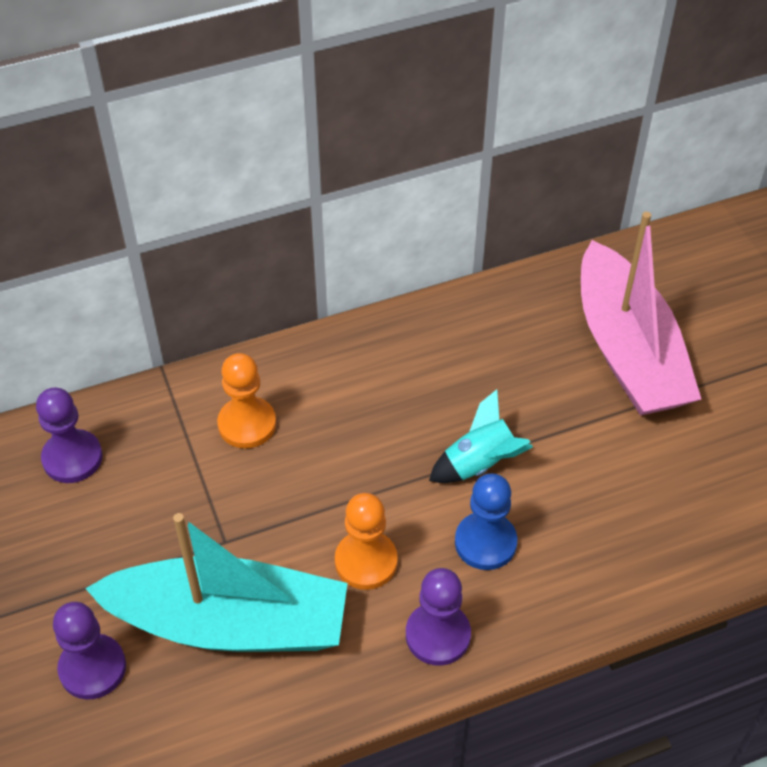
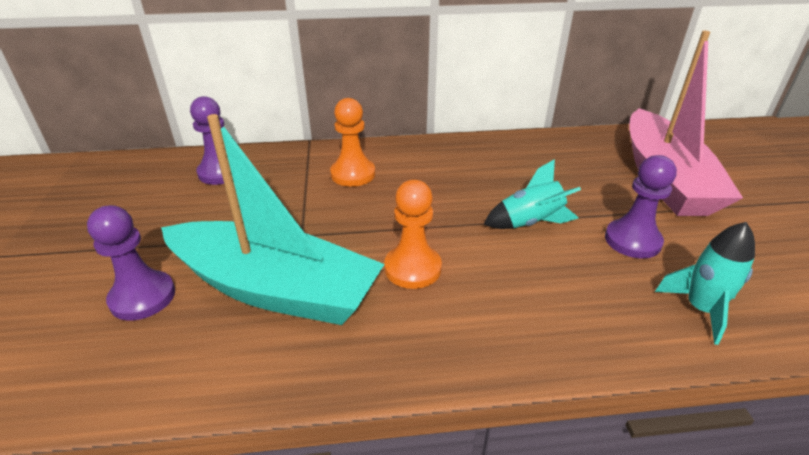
camera: 15 degrees right, 15 degrees down
(438, 635) = (463, 336): purple pawn -> purple pawn (632, 241)
(485, 542) = (525, 274): blue pawn -> none
(658, 548) = (700, 309): none -> turquoise rocket

